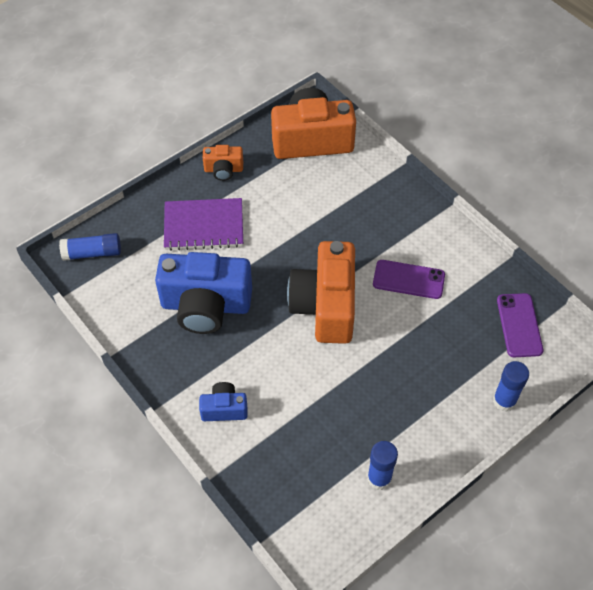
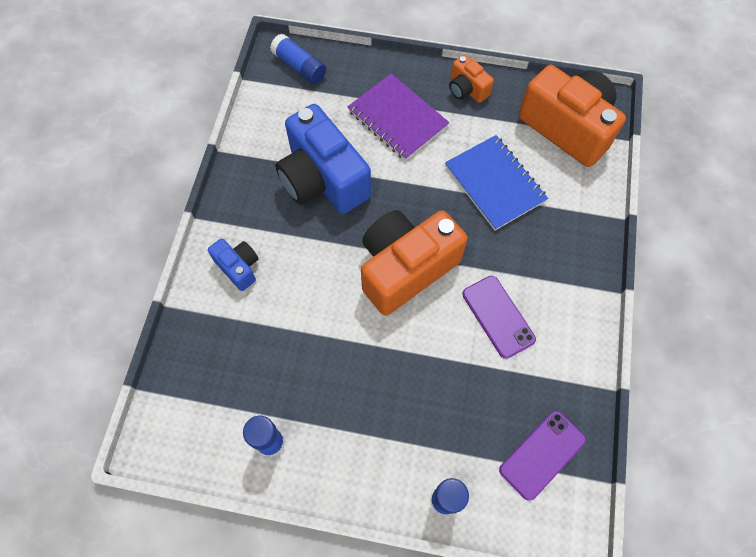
camera: 50 degrees right, 10 degrees up
(312, 209) = (494, 184): none -> blue notebook

